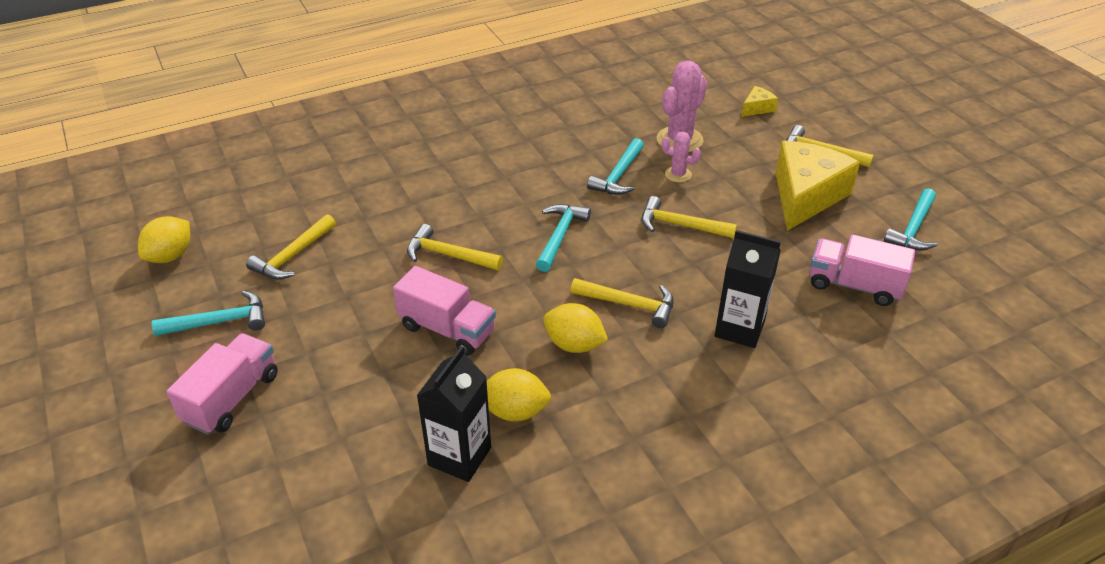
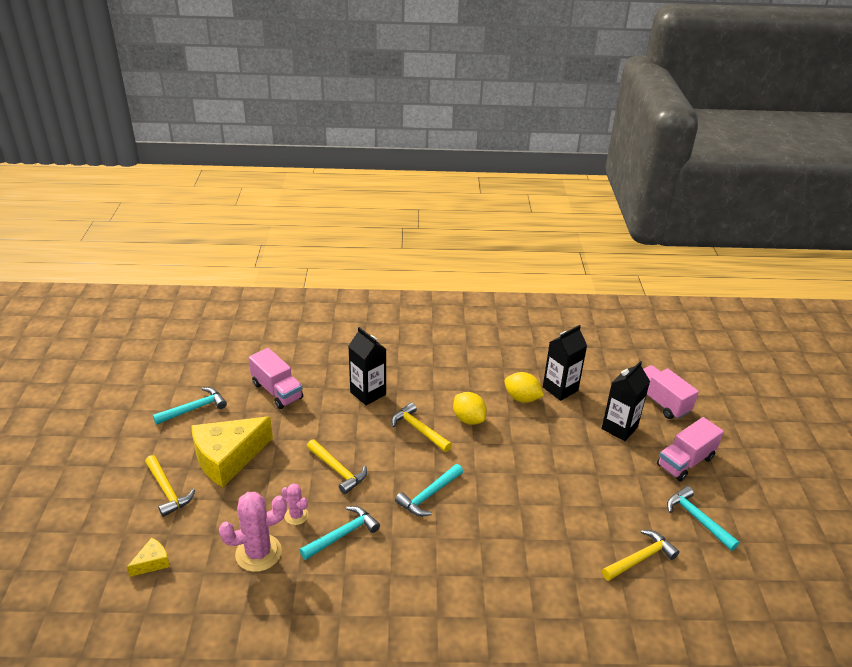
camera: 155 degrees left, 5 degrees down
(170, 256) = (745, 599): yellow lemon -> none
(220, 322) = (697, 519): turquoise hammer -> turquoise hammer turned 45 degrees clockwise
(342, 418) = (619, 428): none -> black carton
(447, 329) = (541, 456): pink truck -> pink truck (660, 402)
(448, 255) = (519, 511): yellow hammer -> none
(757, 108) = (152, 562): yellow cheese -> yellow cheese turned 150 degrees clockwise

